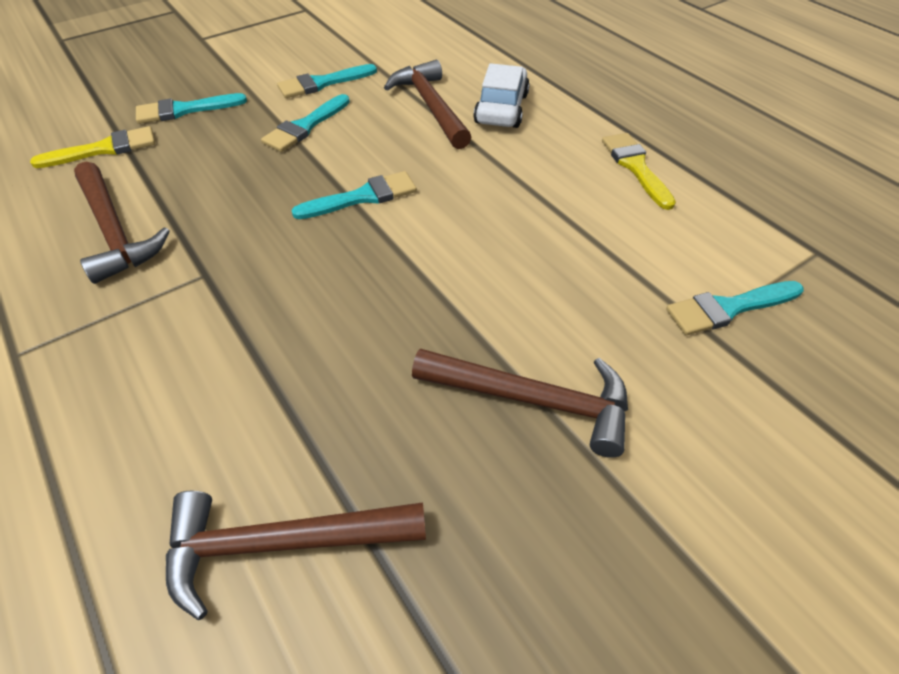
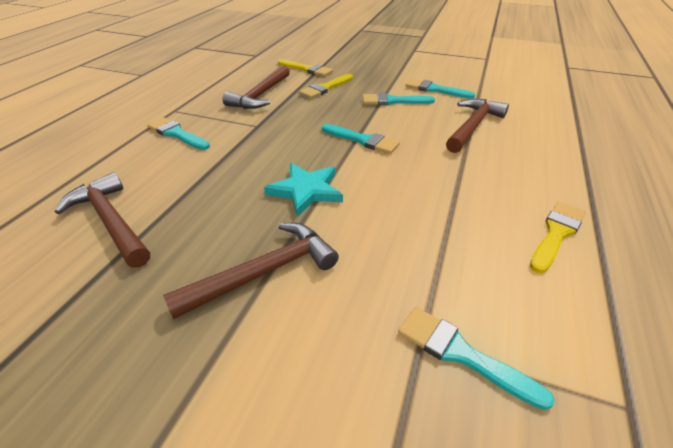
camera: 55 degrees right, 10 degrees down
(184, 110) = (357, 71): turquoise brush -> turquoise brush (177, 134)
(189, 161) = (325, 88): none -> yellow brush
(415, 296) = (306, 190): none -> turquoise star
(501, 109) = (516, 150): white car -> none
(533, 400) = (264, 272): brown hammer -> brown hammer turned 105 degrees counterclockwise

